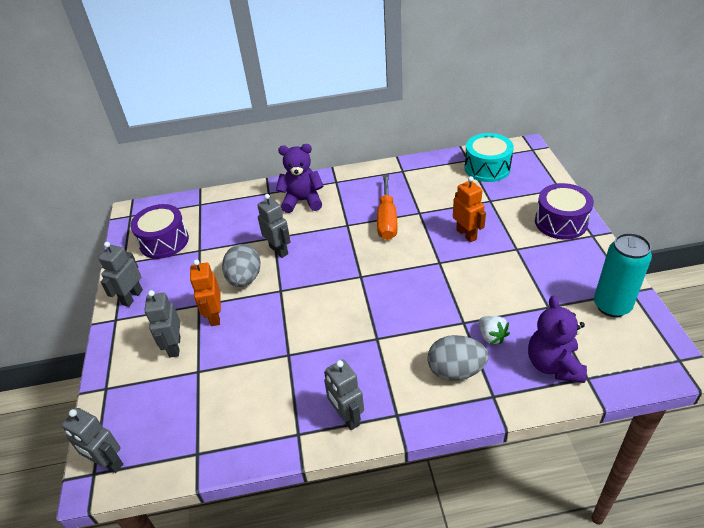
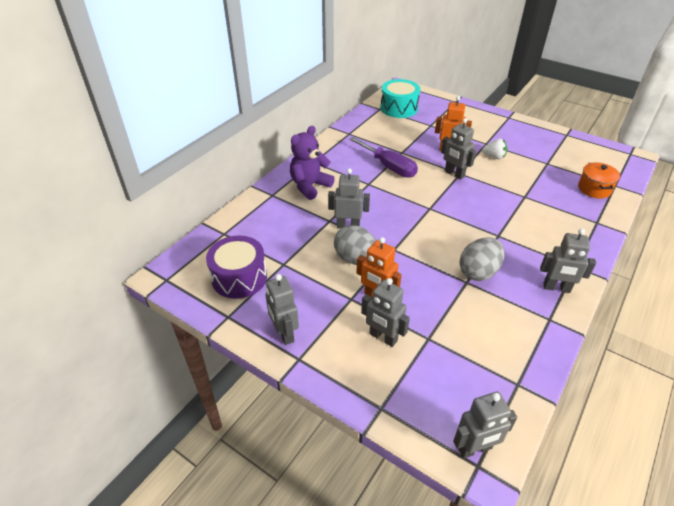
camera: 50 degrees left, 0 degrees up
(387, 220) = (389, 167): orange screwdriver -> purple screwdriver
(432, 260) = (454, 174): none -> grey robot
(455, 371) = (562, 223): grey egg -> grey egg (478, 272)
(491, 336) = (548, 194): white strawberry -> white strawberry (494, 157)
(553, 365) = (594, 189): purple teddy bear -> orange pot
(561, 222) = (484, 118): purple drum -> none
(612, 306) = (570, 146): turquoise can -> none

